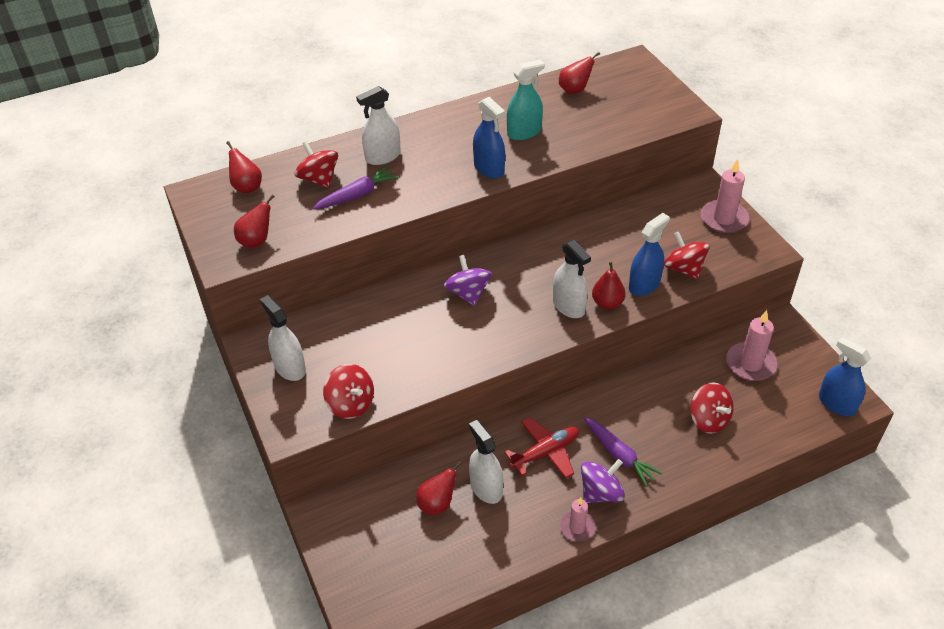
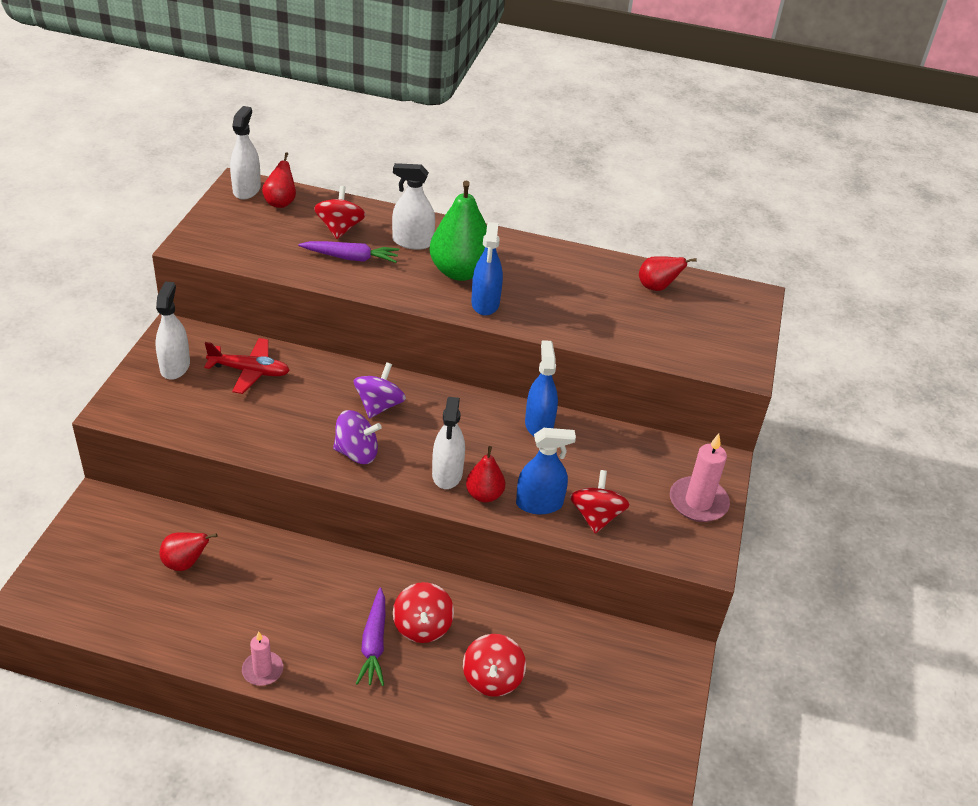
camera: 35 degrees right, 5 degrees down
(256, 241) = (232, 244): red pear -> none
(351, 404) = (179, 423): red spinning top -> red spinning top (422, 626)
(443, 157) = (460, 272): none -> green pear
(486, 488) = (236, 581): white spray bottle -> white spray bottle (246, 190)
(524, 132) = (558, 294): turquoise spray bottle -> none
(545, 452) = (317, 592): red plane -> red plane (249, 371)
(601, 493) = (318, 660): purple spinning top -> purple spinning top (356, 453)
(750, 364) = (598, 664): pink candle -> none
(837, 403) = (638, 765): blue spray bottle -> blue spray bottle (539, 425)

